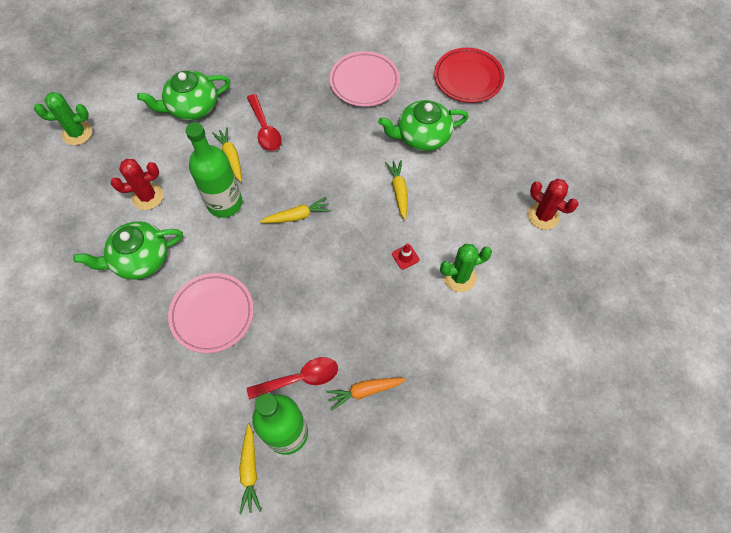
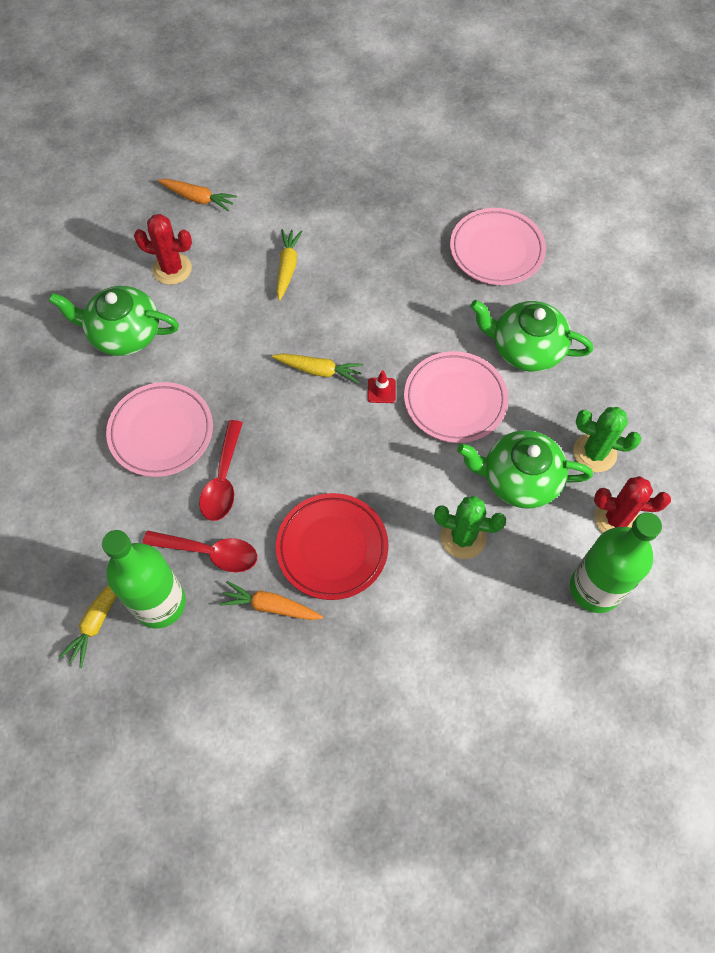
camera: 30 degrees right, 0 degrees up
(77, 133) = (142, 164): green cactus -> green cactus (594, 453)
(136, 138) = (198, 198): none -> orange carrot
(192, 107) = (279, 190): green teapot -> green teapot (519, 479)
(225, 203) = (248, 316): green bottle -> green bottle (595, 588)
(265, 129) = (344, 253): red spoon -> red spoon (223, 480)
(399, 191) = (455, 400): yellow carrot -> pink plate
(405, 257) = (413, 480): red traffic cone -> red traffic cone (381, 390)
(468, 78) = (631, 304): red plate -> red plate (332, 548)
(543, 216) = (616, 519): red cactus -> red cactus turned 60 degrees counterclockwise

